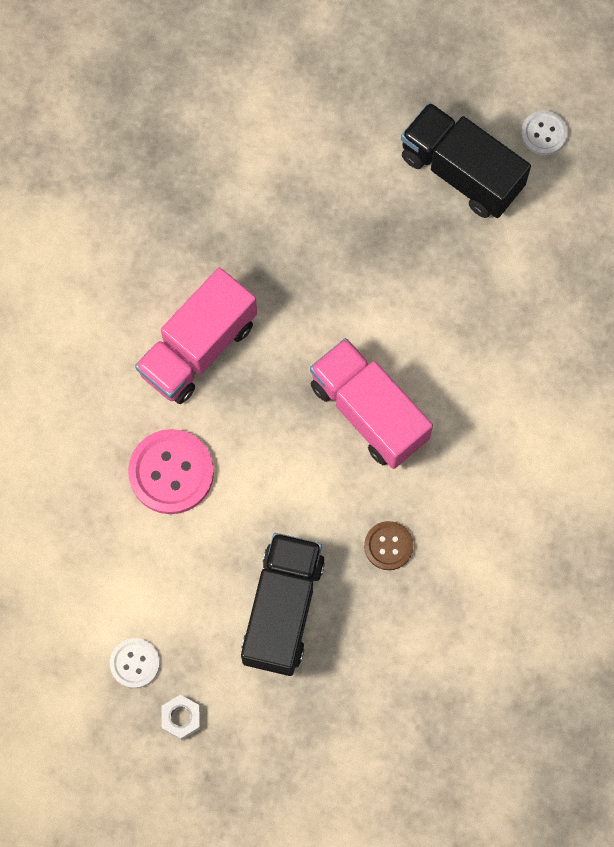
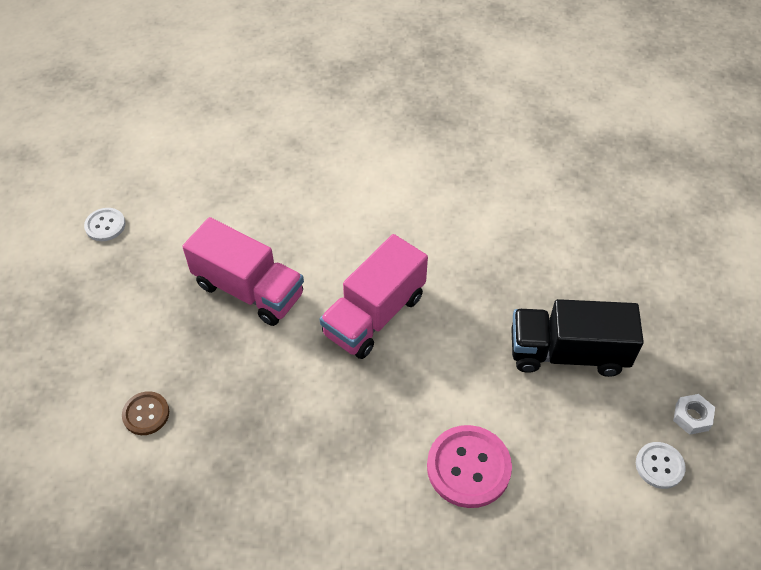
camera: 100 degrees left, 20 degrees down
(198, 348) = (338, 465): pink truck -> pink truck (249, 290)
(388, 546) = (488, 285): brown button -> brown button (146, 414)
(461, 172) = (142, 278): black truck -> none

